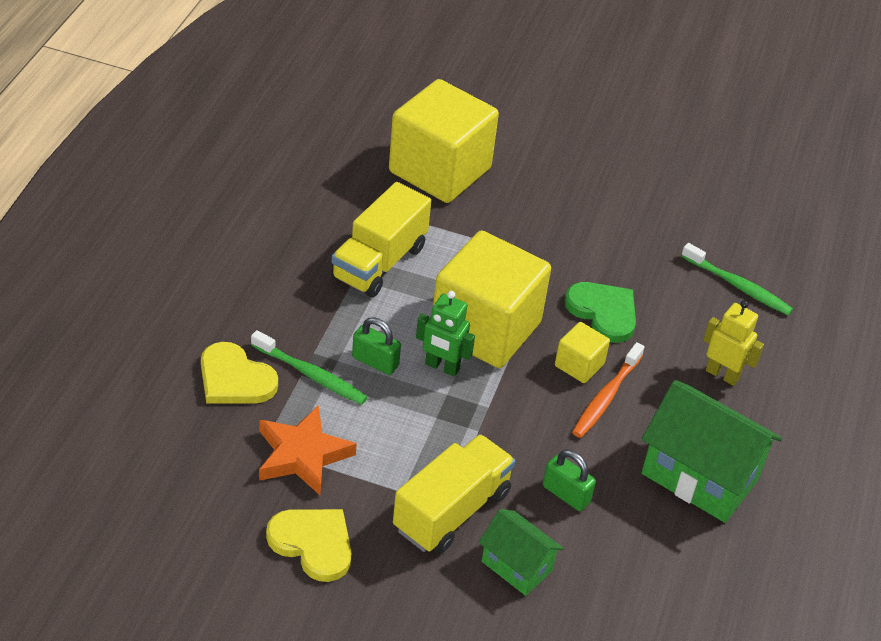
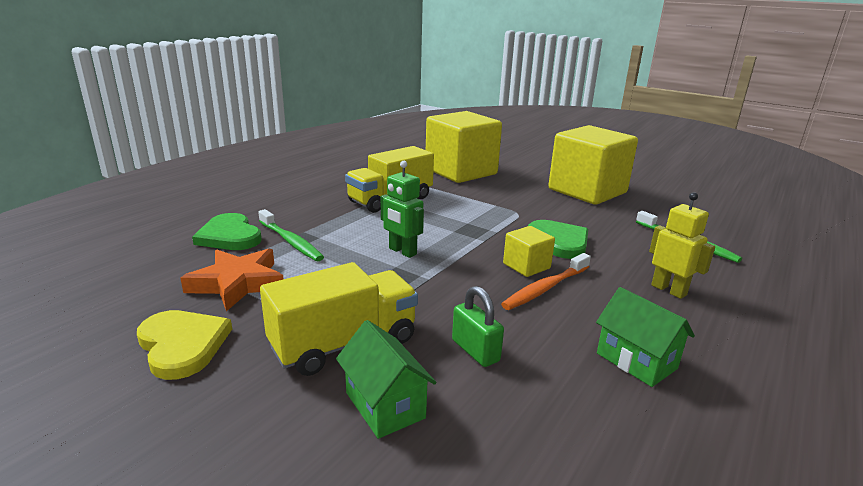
camera: 20 degrees right, 20 degrees down
(235, 379) = (229, 236): yellow heart -> green heart
(375, 362) = (348, 242): green padlock -> none
(485, 328) = (453, 237): yellow cube -> yellow cube (587, 191)
(700, 476) = (636, 361): green house -> green house, size x0.57

